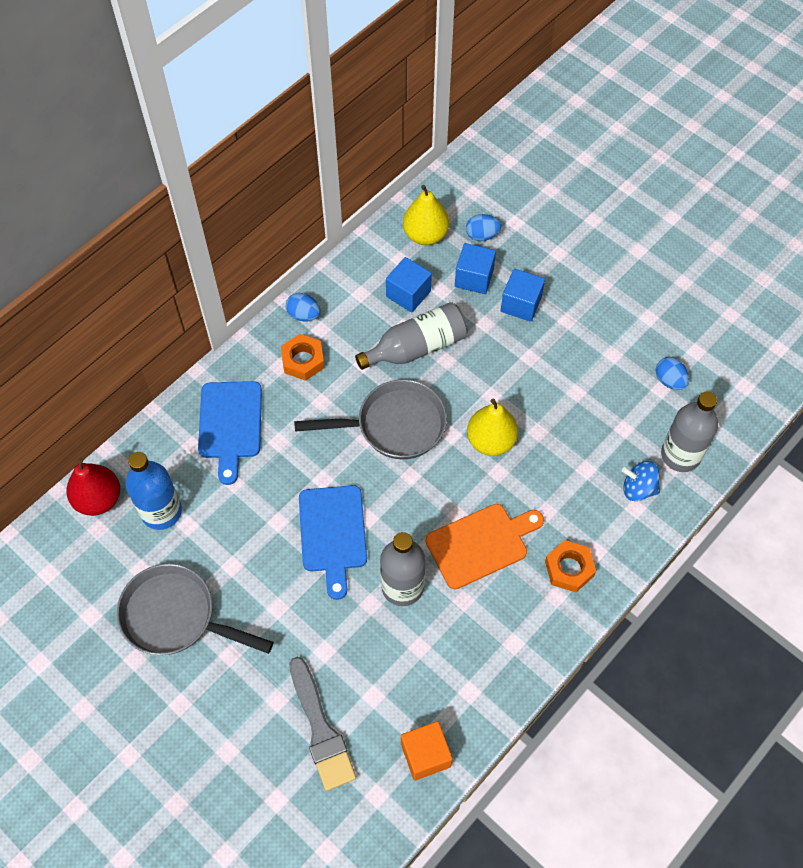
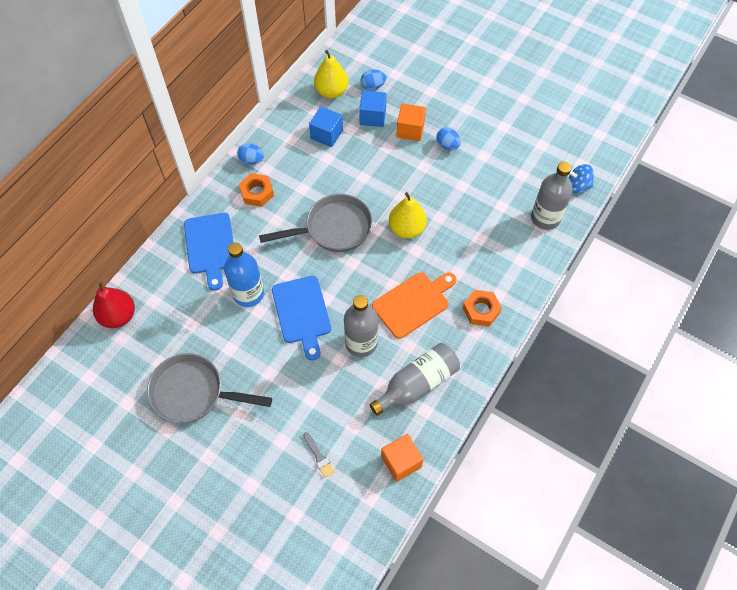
camera: 10 degrees left, 0 degrees up
(161, 511) = (169, 317): blue bottle -> blue bottle (248, 294)
(320, 729) = (319, 456): grey brush -> grey brush, size x0.48
(417, 347) = (340, 171): grey bottle -> grey bottle (417, 384)
(521, 304) = (410, 130): blue cube -> orange cube
(638, 488) = (520, 246): blue spinning top -> blue spinning top (577, 186)
(669, 380) = (527, 168): blue egg -> blue egg (447, 145)

